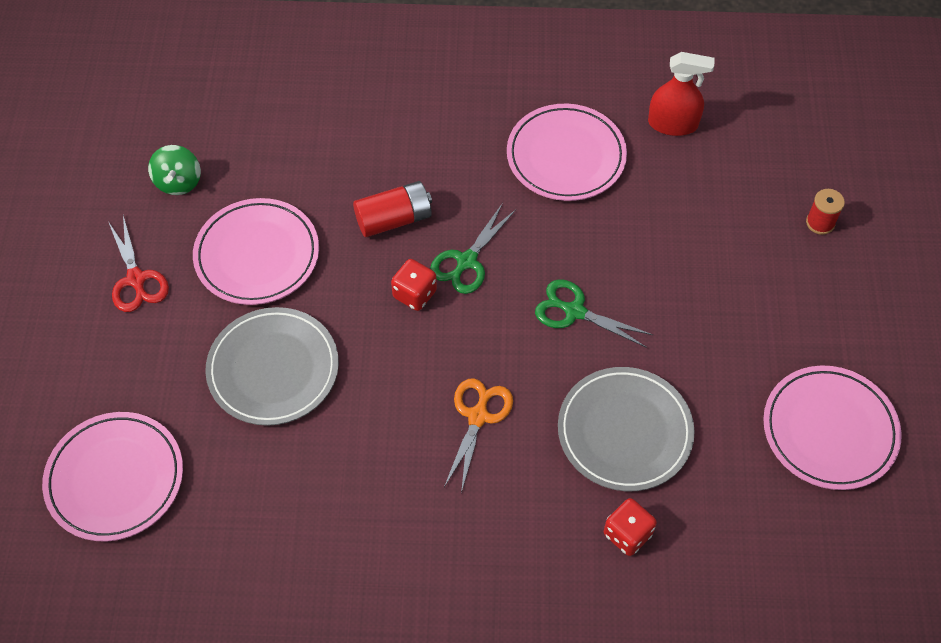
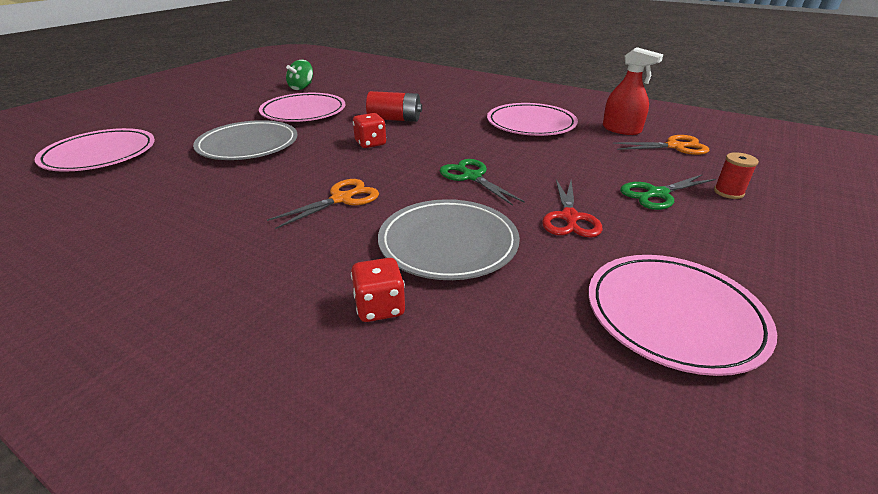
camera: 30 degrees right, 25 degrees down
(136, 279) = (234, 104): red scissors -> red scissors (569, 218)
(466, 261) = (419, 141): green scissors -> green scissors (657, 194)
(743, 143) = (675, 146): none -> orange scissors

